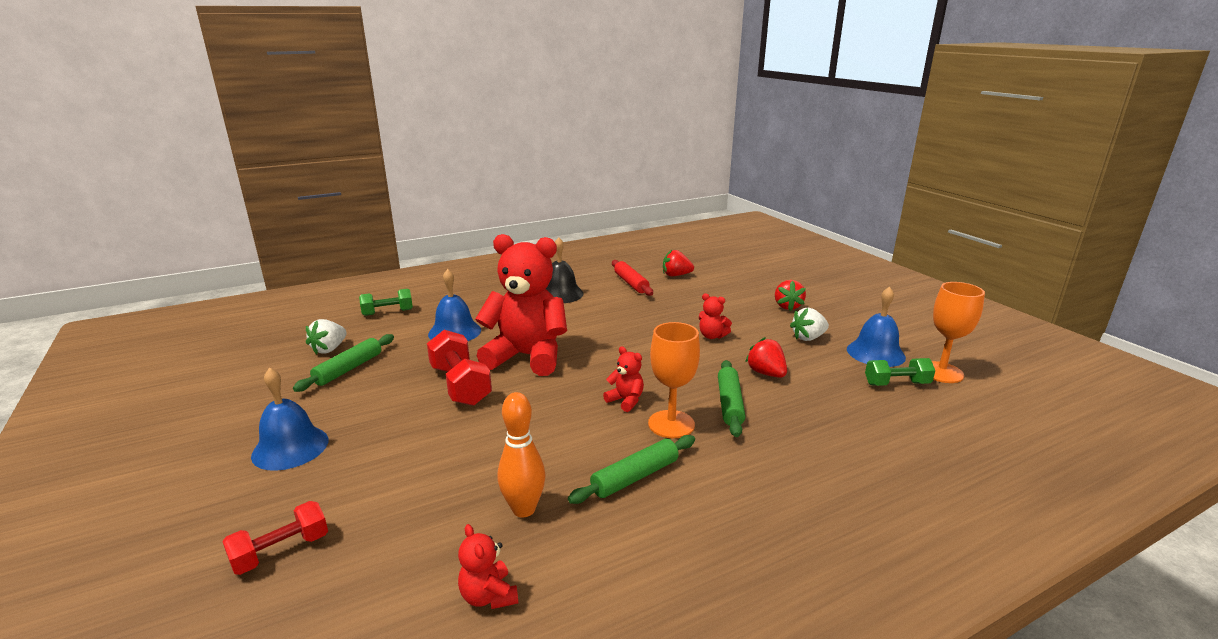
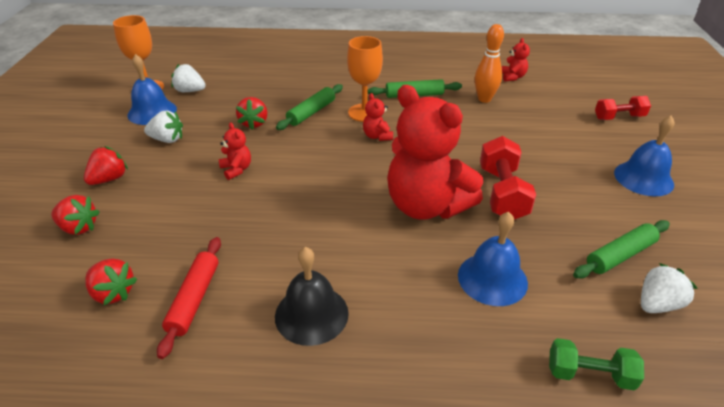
camera: 150 degrees left, 15 degrees up
(748, 286) = (78, 227): none -> red strawberry
(896, 384) = (190, 91): green dumbbell -> white strawberry

